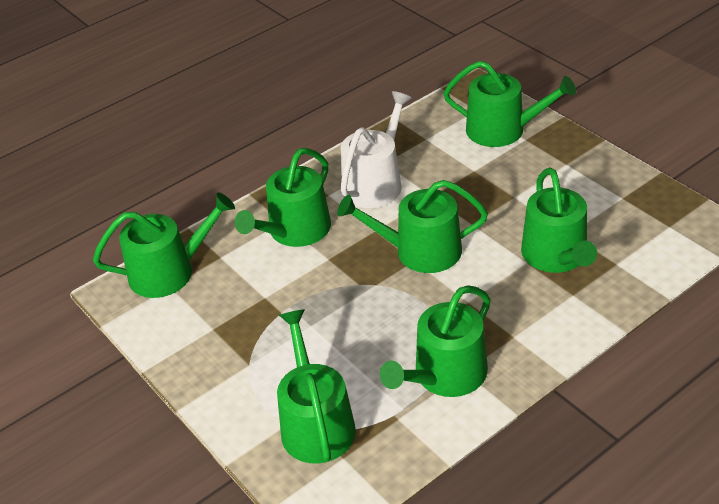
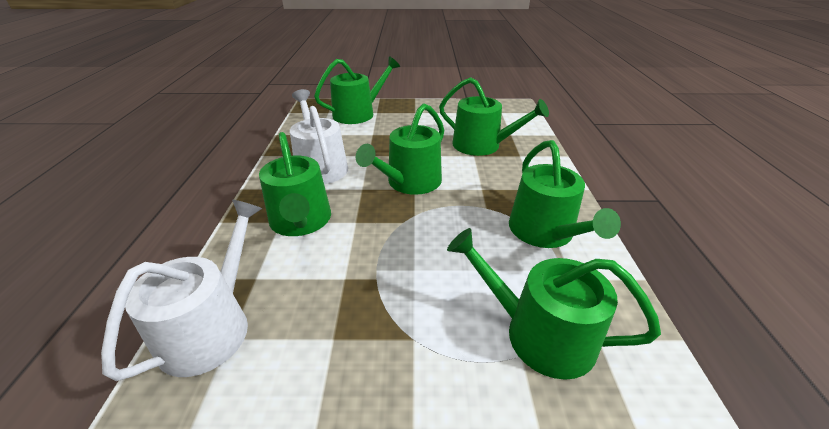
camera: 55 degrees left, 5 degrees down
(169, 272) = (212, 326): green watering can -> white watering can

